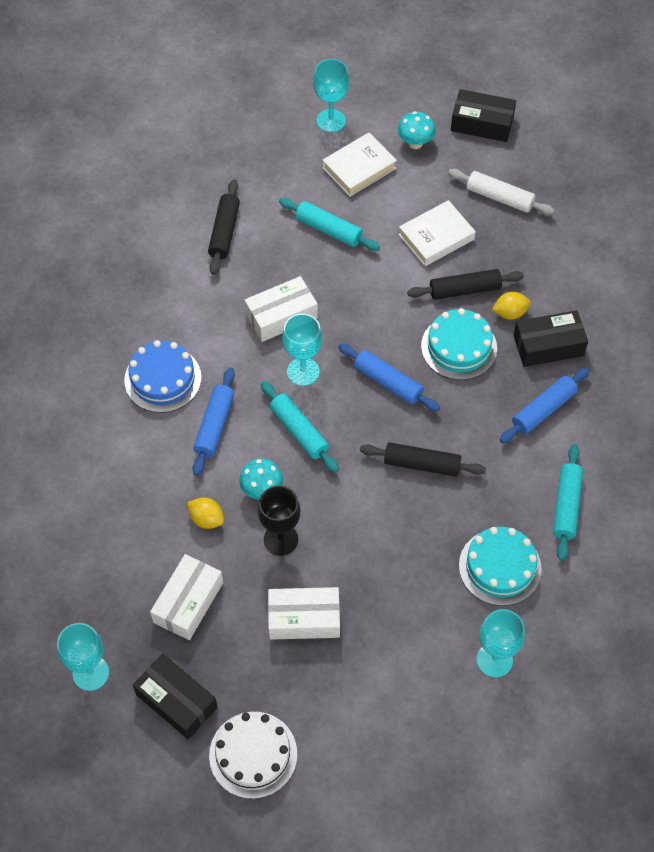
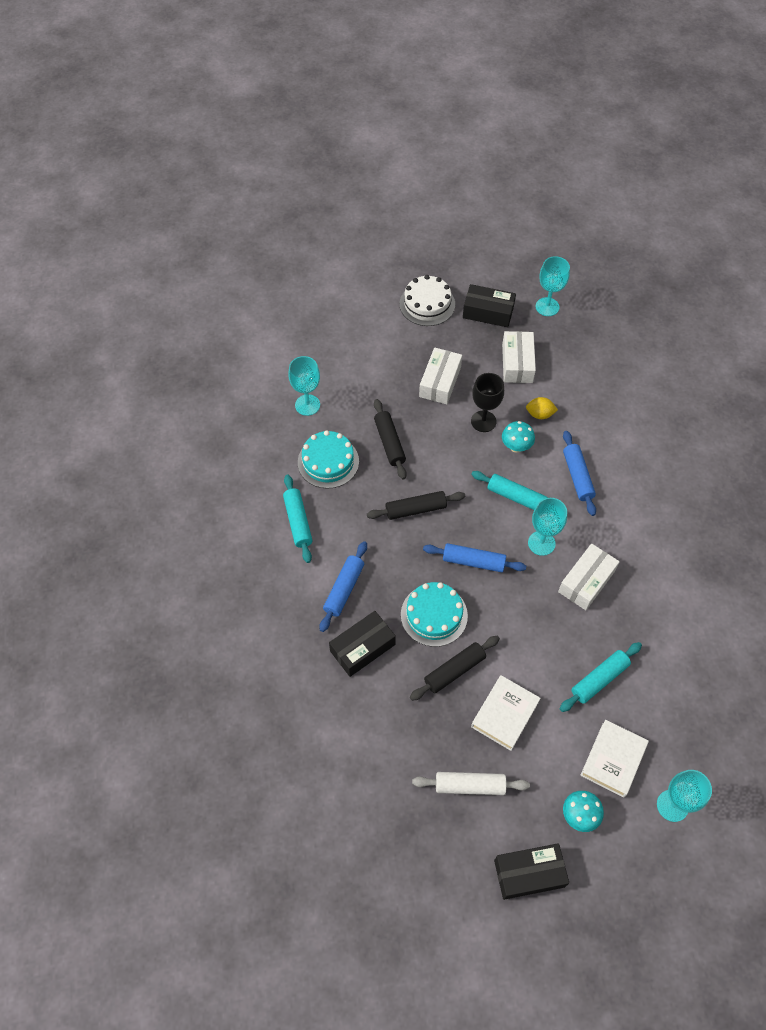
camera: 155 degrees right, 0 degrees up
(163, 379) = (637, 494): blue cake -> none
(224, 232) = (682, 638): black rolling pin -> black rolling pin (389, 443)
(304, 619) = (440, 382): white box -> white box turned 45 degrees counterclockwise
(329, 230) = (599, 679): turquoise rolling pin -> turquoise rolling pin turned 45 degrees counterclockwise
(510, 313) = (407, 665): yellow lemon -> none

